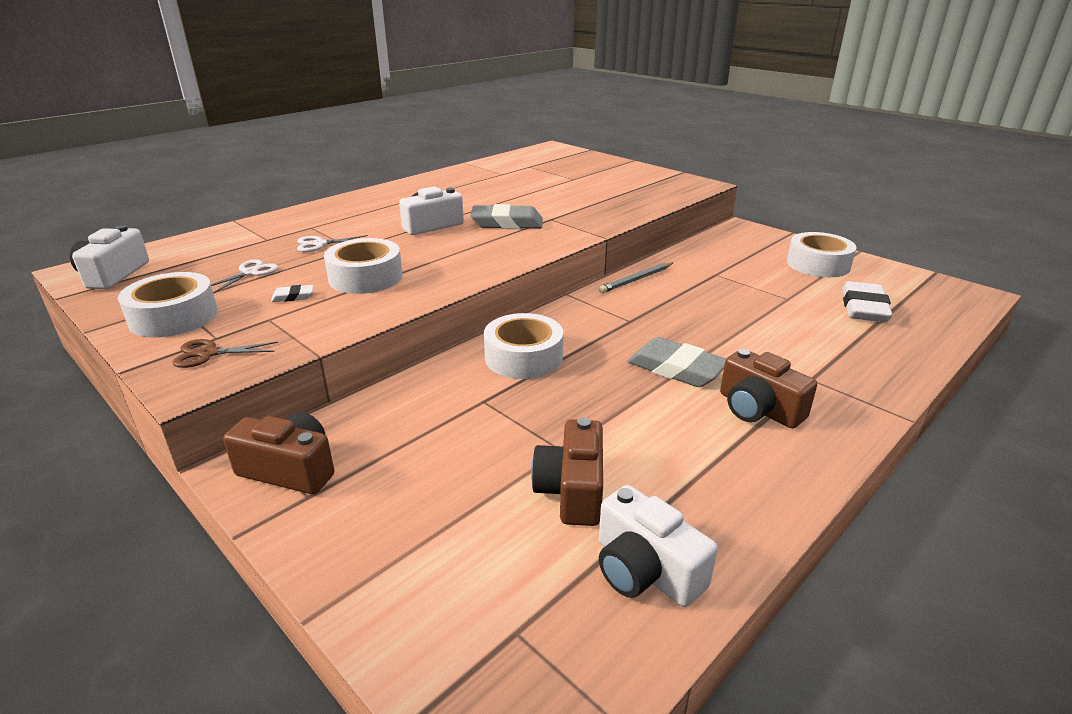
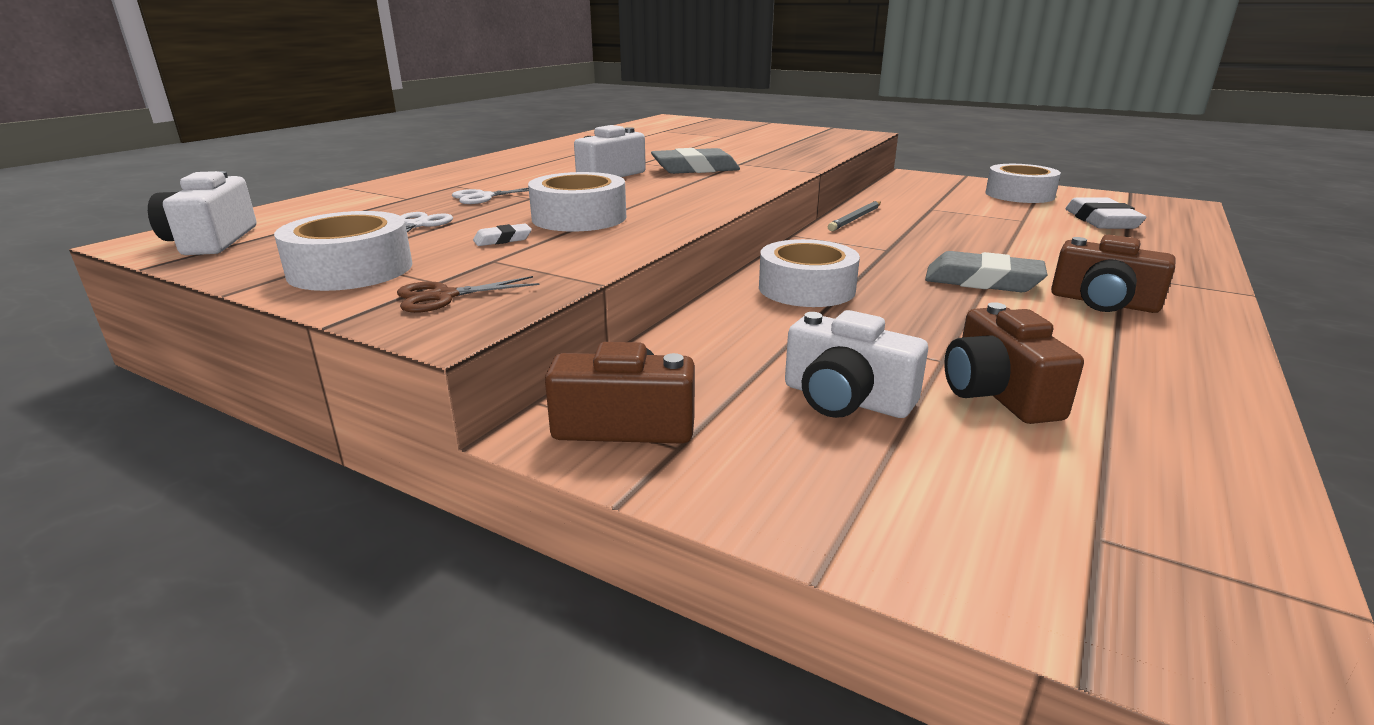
camera: 15 degrees left, 5 degrees down
(645, 570) = (1165, 451): white camera -> white camera (846, 399)

